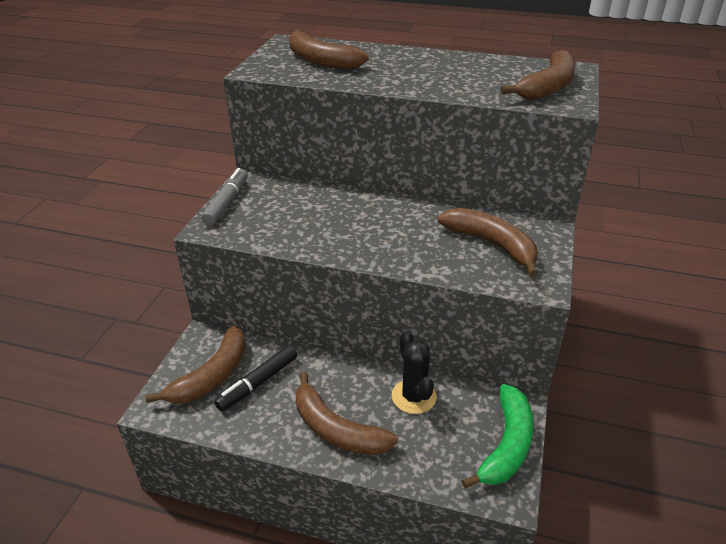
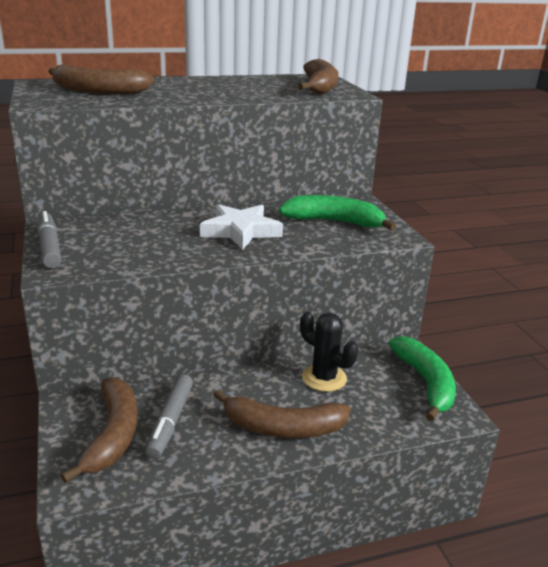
camera: 35 degrees left, 10 degrees down
(258, 383) = (170, 421): black marker -> grey marker
(390, 230) = (240, 231): none -> white star
(492, 244) = (334, 222): brown banana -> green banana

